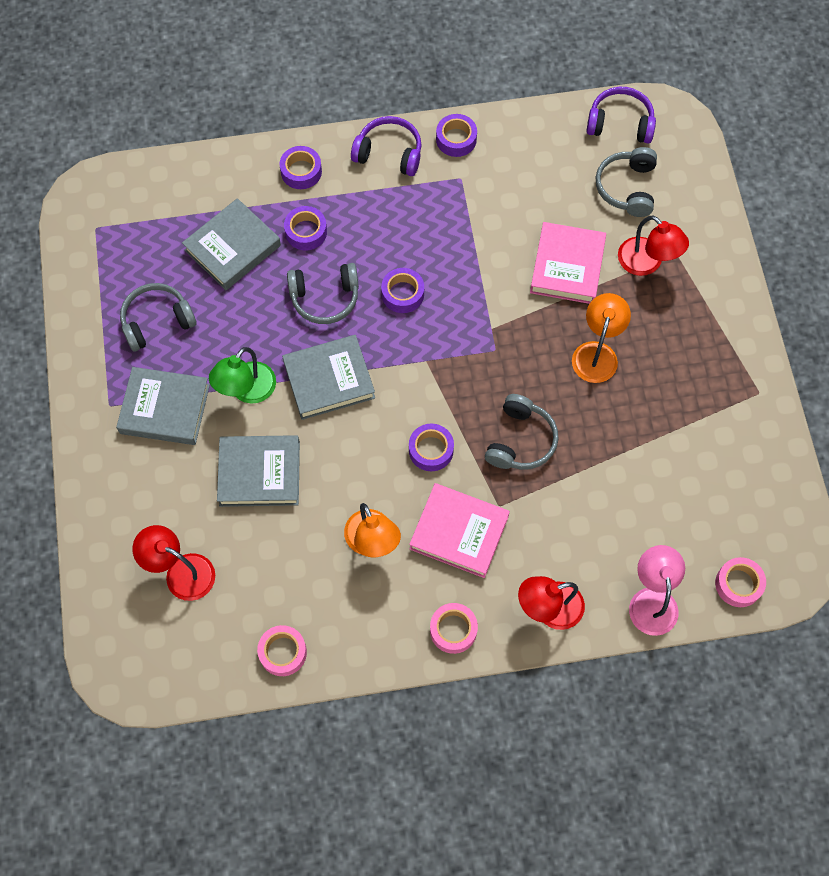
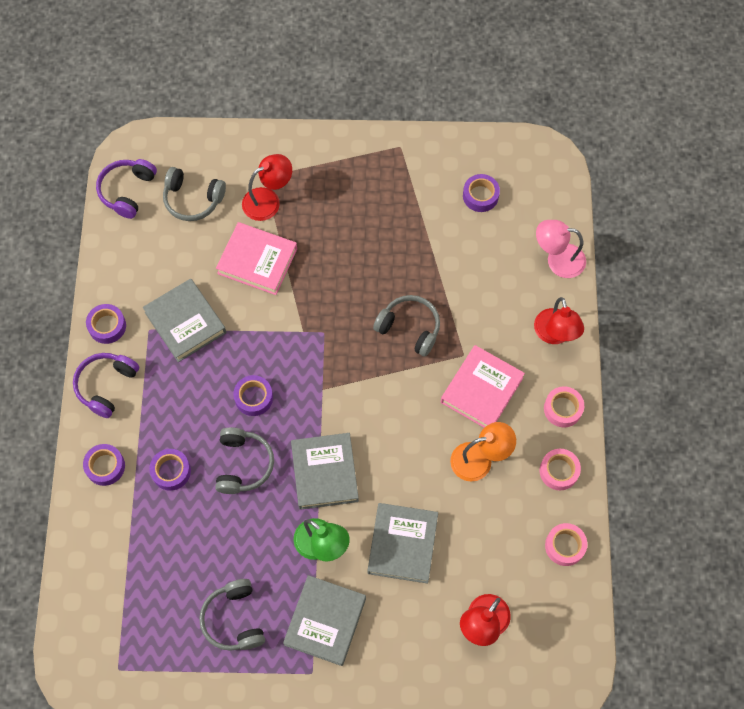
camera: 80 degrees left, 0 degrees up
(232, 248) = (172, 540): grey book -> grey book (185, 322)
(431, 450) = (405, 399): purple tape -> purple tape (480, 196)
(597, 353) = (342, 255): orange lamp -> none
(738, 584) = (553, 198): pink tape -> pink tape (559, 471)

